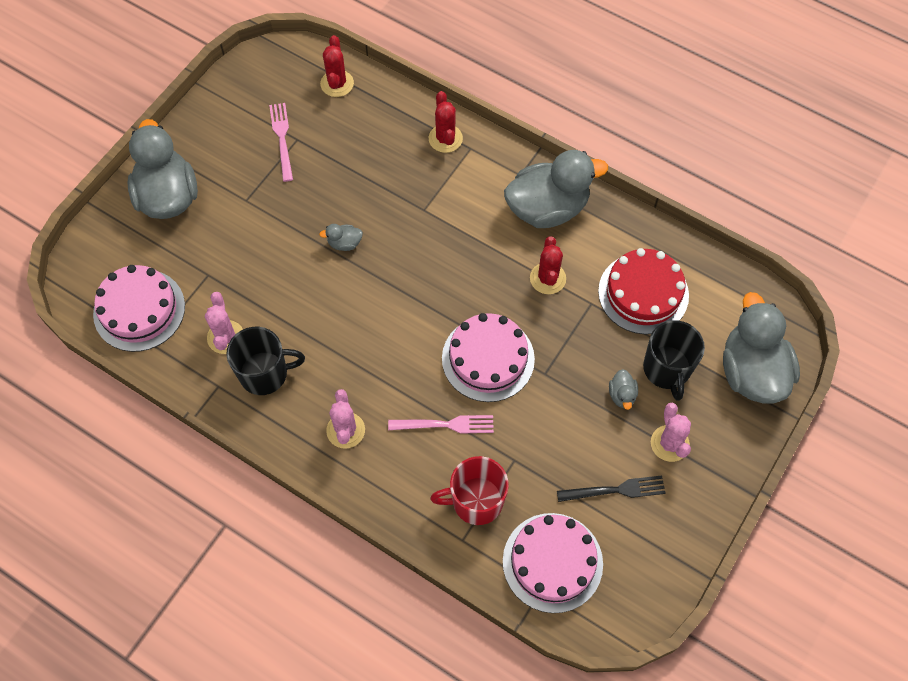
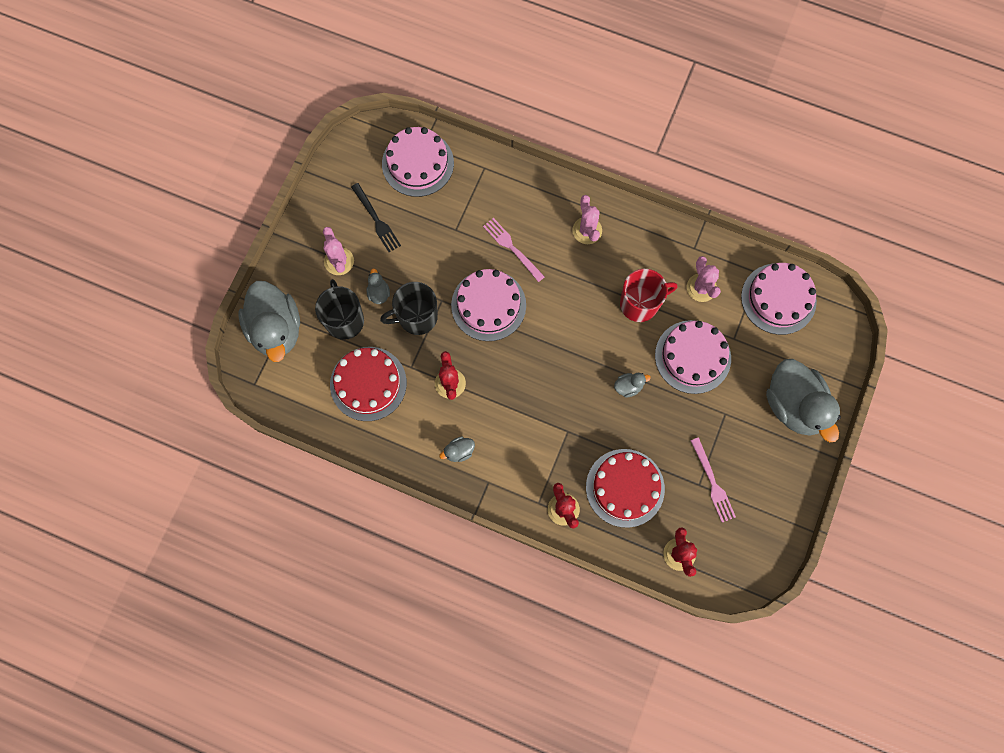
camera: 170 degrees right, 10 degrees up
(262, 263) = (693, 357): none -> pink cake
(265, 373) = (661, 263): black mug -> black mug (417, 317)
(375, 148) = (625, 488): none -> red cake
(446, 424) = (511, 247): pink fork -> pink fork turned 60 degrees clockwise
(476, 501) = (479, 195): red mug -> red mug (640, 304)
(547, 208) = (459, 451): grey duck -> grey duck, size x0.40
(616, 490) = (377, 220): black fork -> black fork turned 105 degrees counterclockwise

